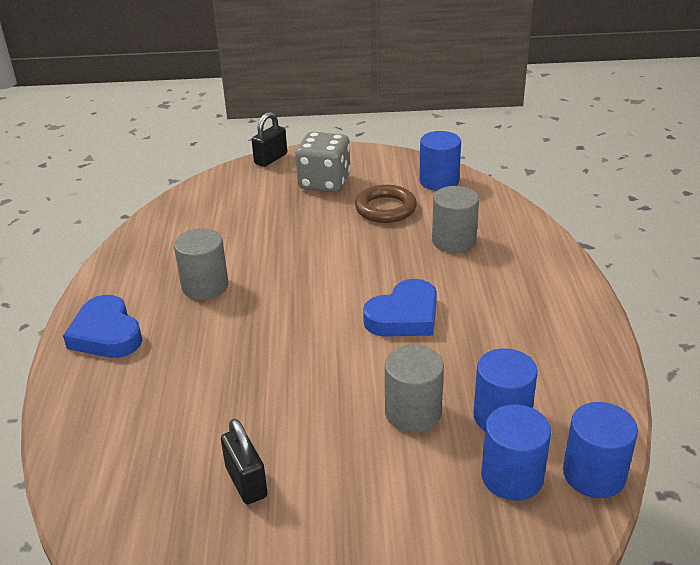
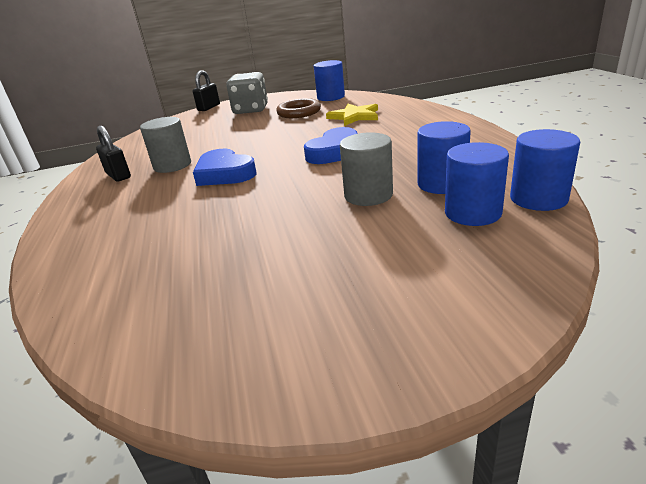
camera: 10 degrees left, 5 degrees down
(106, 334) = (91, 202): blue heart -> blue heart (224, 173)
(246, 482) = (236, 262): black padlock -> black padlock (118, 176)
(453, 241) = (354, 116): grey cylinder -> yellow star

